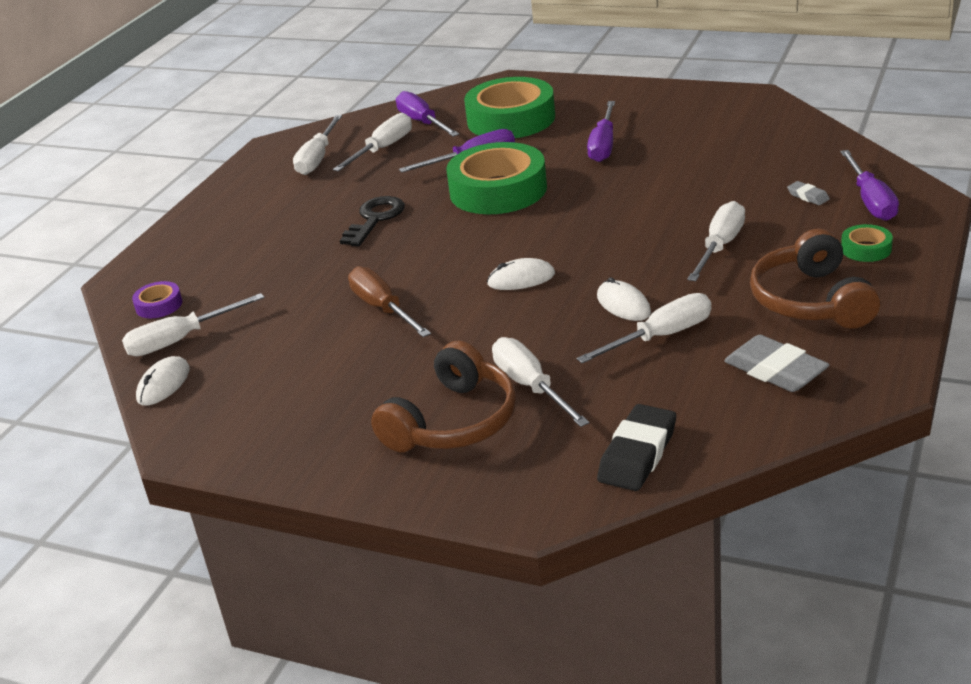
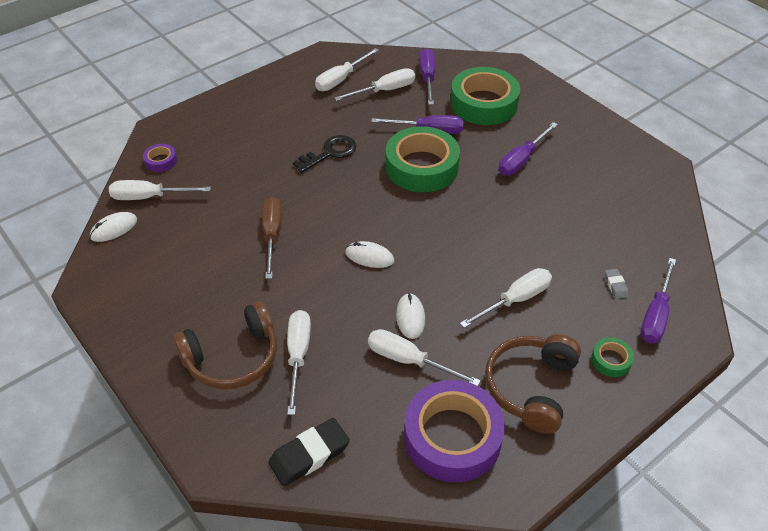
camera: 25 degrees right, 15 degrees up
(661, 337) = (409, 360): white screwdriver -> white screwdriver turned 150 degrees counterclockwise
(775, 371) = (452, 437): grey eraser -> purple tape

